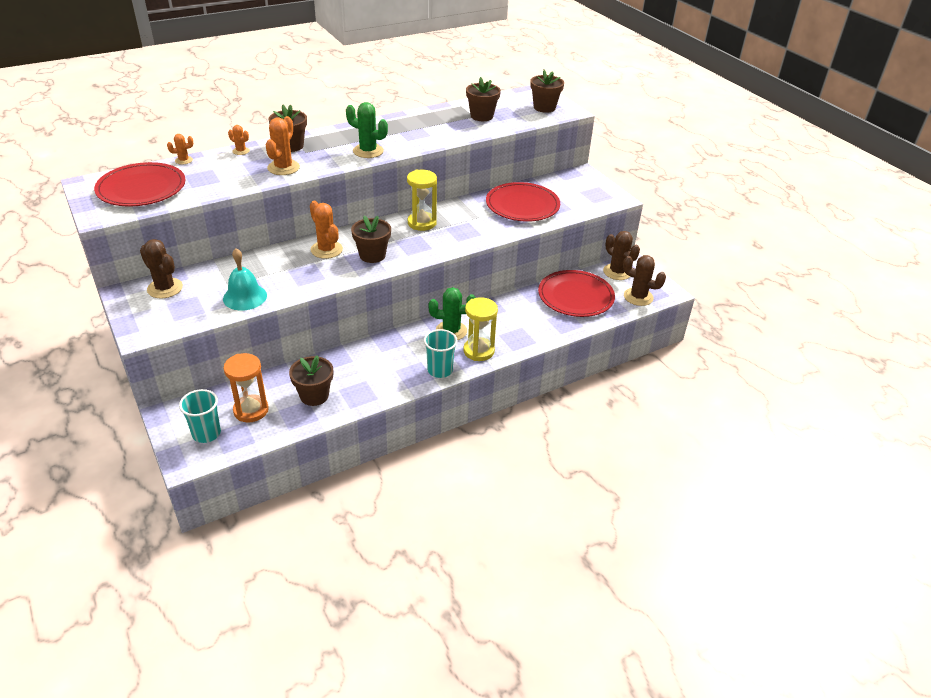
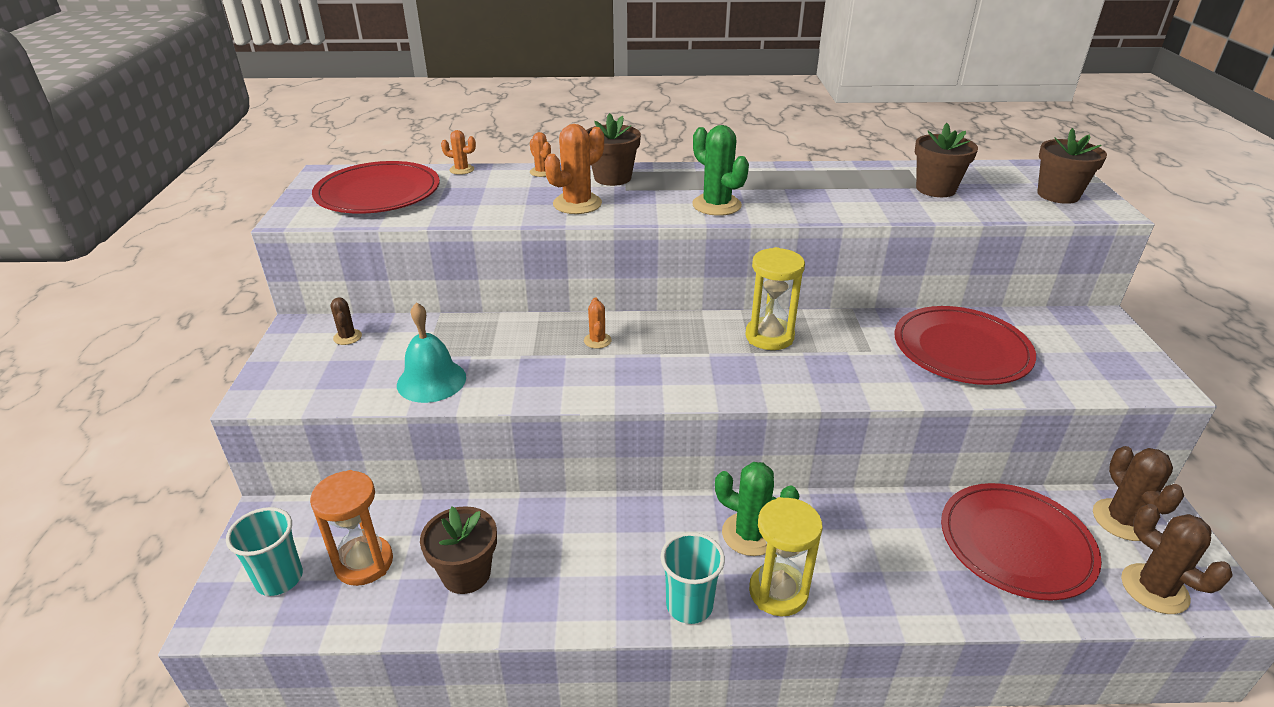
camera: 30 degrees right, 5 degrees down
(165, 288) = (347, 337): brown cactus -> brown cactus, size x0.54
(326, 250) = (597, 341): orange cactus -> orange cactus, size x0.54
(372, 255) = (658, 368): brown flower pot -> none

